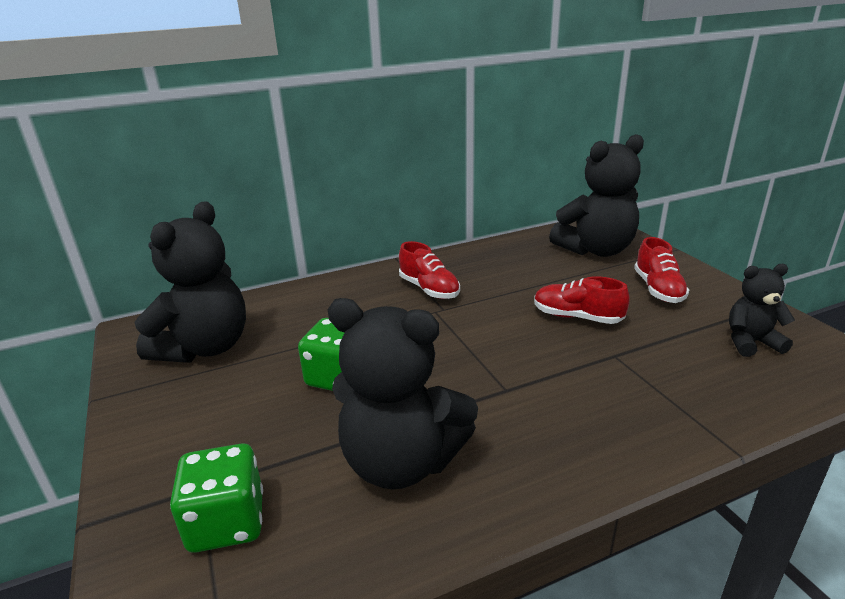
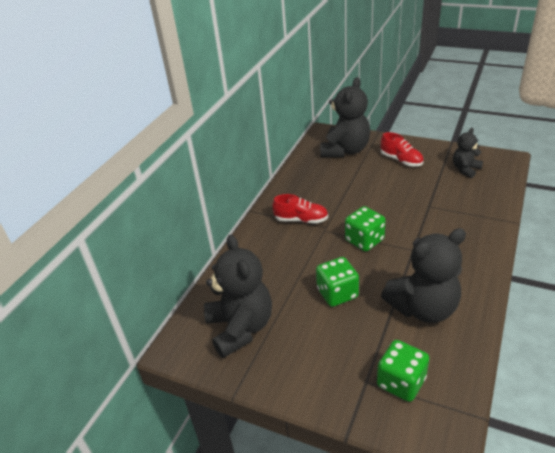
camera: 40 degrees left, 10 degrees up
(462, 345) = (364, 240): none -> green dice
(577, 317) = (390, 195): red shoe -> none

